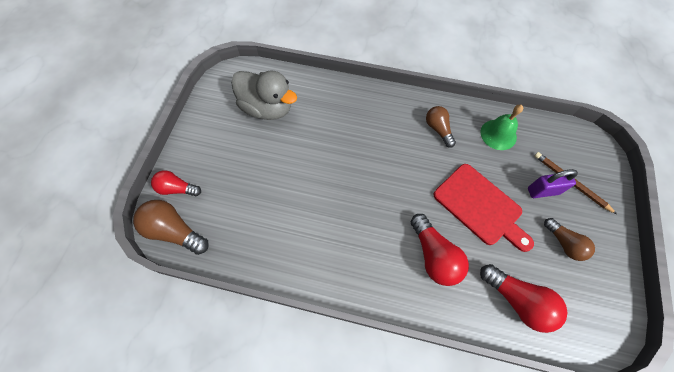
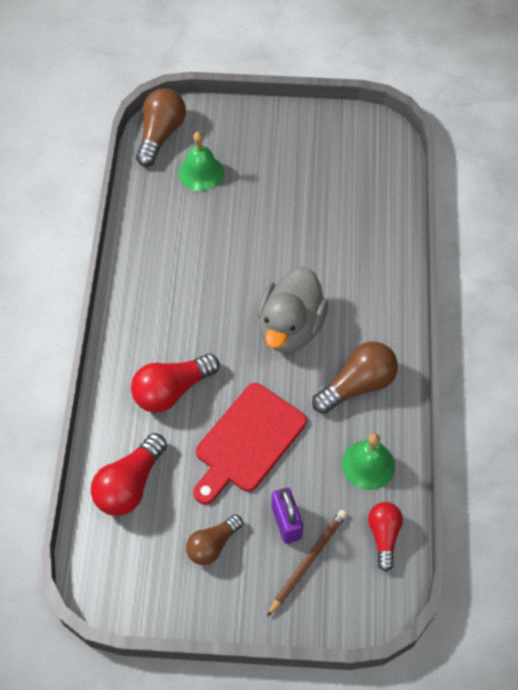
camera: 80 degrees right, 5 degrees down
(177, 189) = (210, 123): red light bulb -> red light bulb (384, 536)
(227, 204) = (201, 172): none -> green bell
(267, 108) = (341, 182): grey duck -> grey duck (290, 327)
(438, 129) = (357, 385): brown light bulb -> brown light bulb, size x1.53

